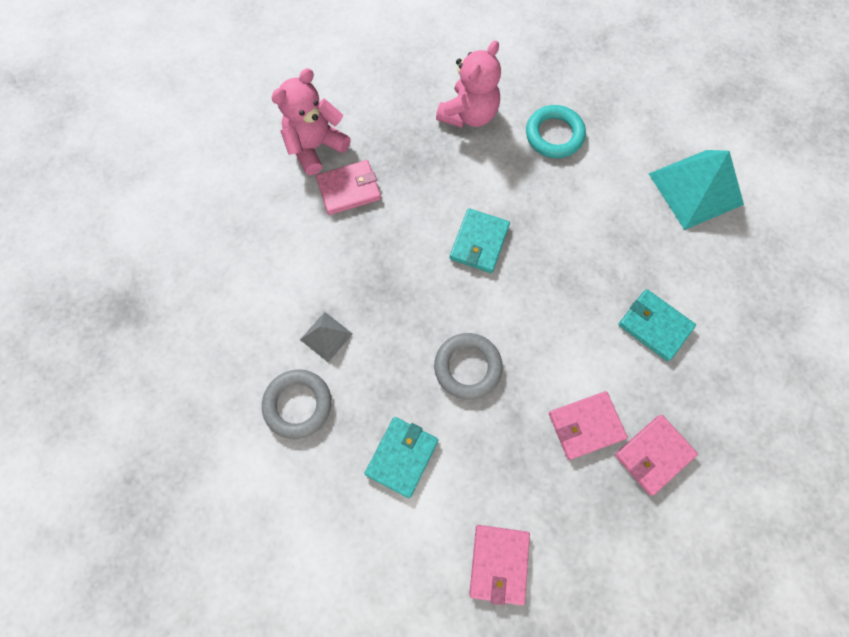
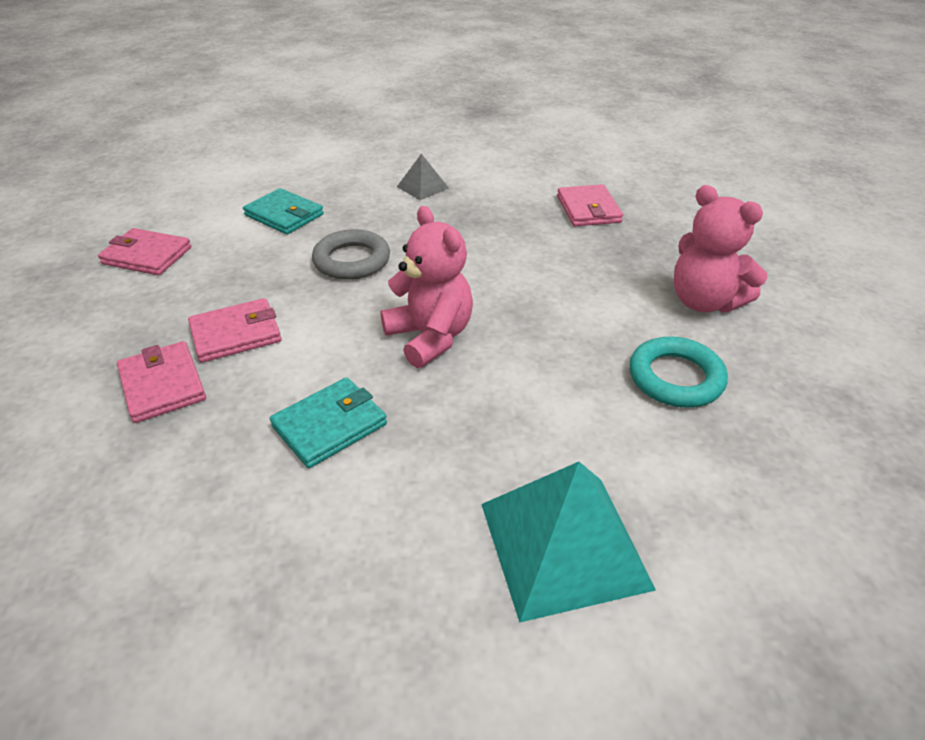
camera: 100 degrees right, 30 degrees down
(298, 404) = (364, 171): grey ring -> none
(315, 147) = (644, 194): pink teddy bear -> pink teddy bear (430, 337)
(479, 242) = (504, 286): turquoise wallet -> none
(586, 426) = (236, 334): pink wallet -> pink wallet turned 75 degrees clockwise

